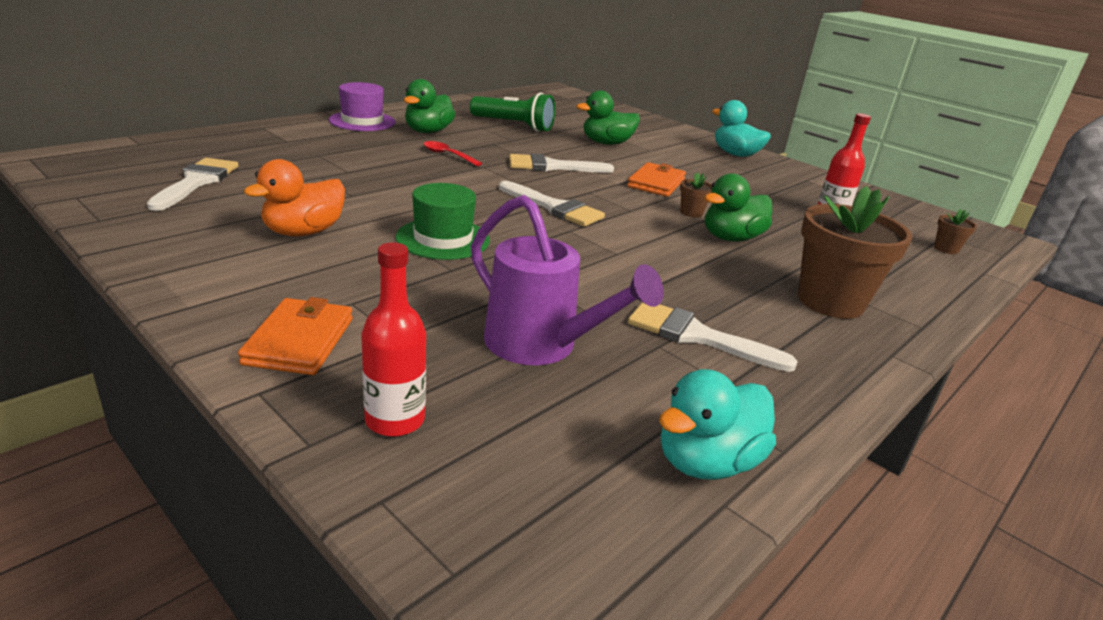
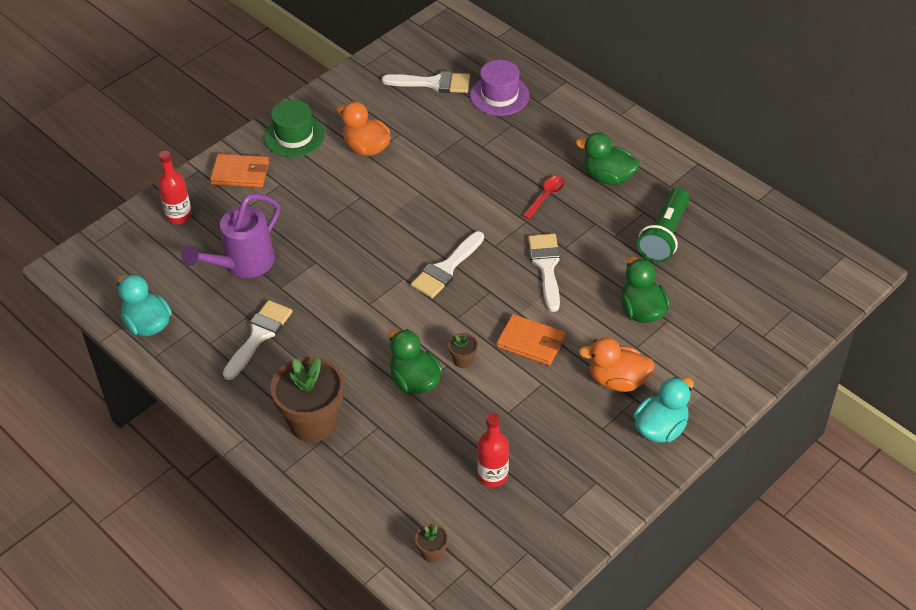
camera: 95 degrees right, 20 degrees up
(362, 121) = (616, 131): purple hat -> purple hat (499, 95)
(443, 239) = (371, 211): green hat -> green hat (294, 136)
(690, 160) = (617, 380): none -> orange duck

